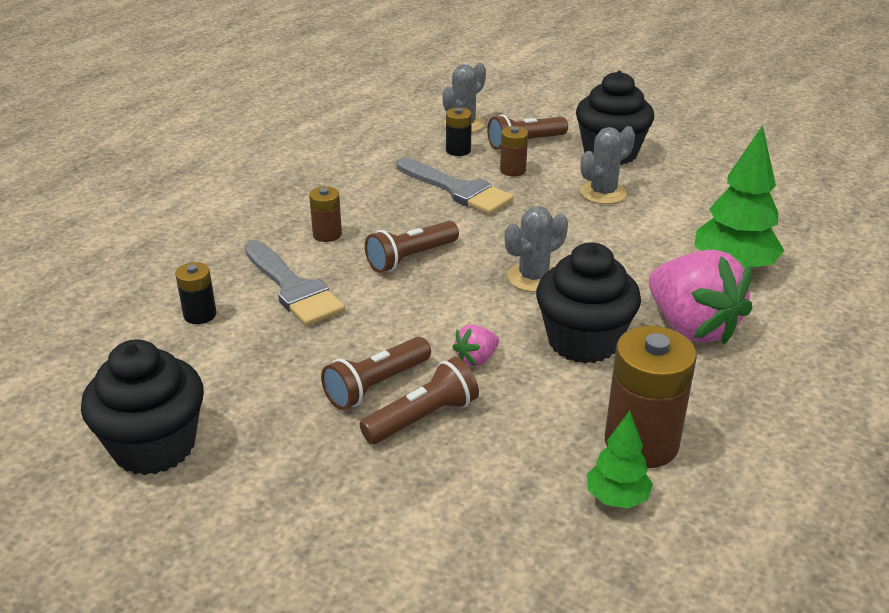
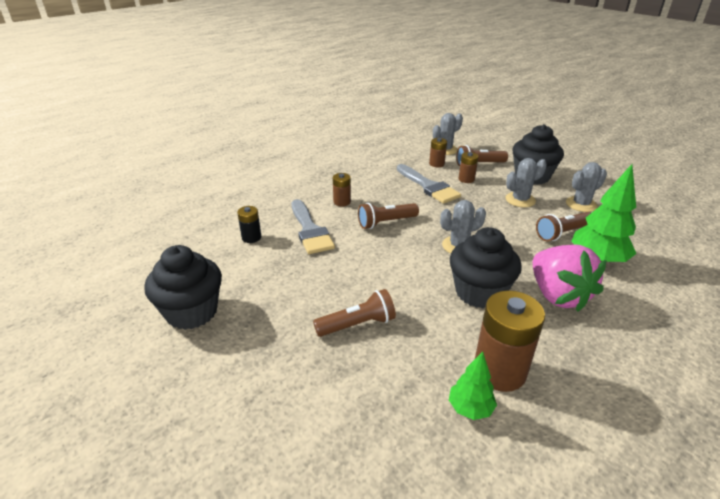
camera: 15 degrees right, 0 degrees up
(376, 385) = (336, 298): brown flashlight -> brown flashlight (562, 233)
(458, 150) = (436, 164): black battery -> brown battery
(476, 359) = (405, 292): pink strawberry -> none
(692, 188) = (581, 204): none -> grey cactus

